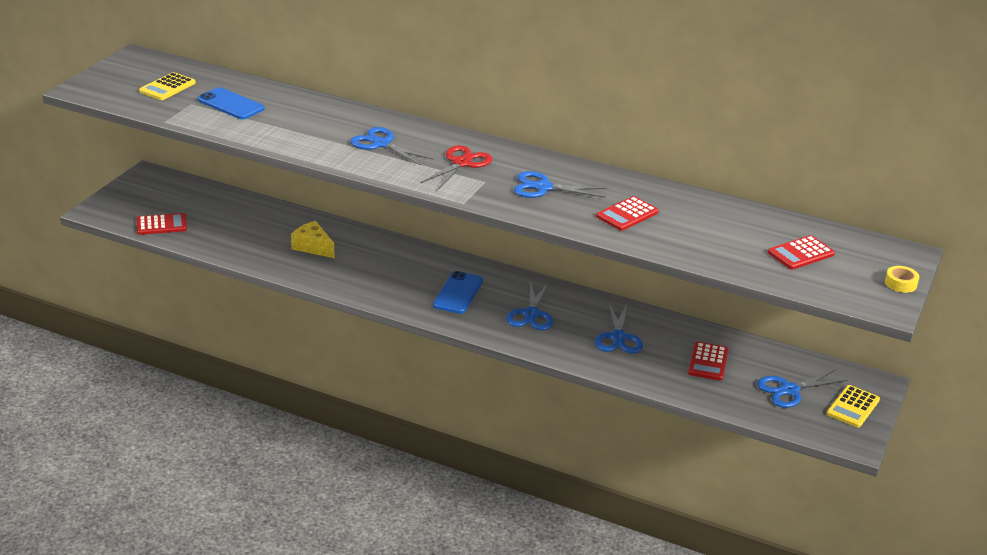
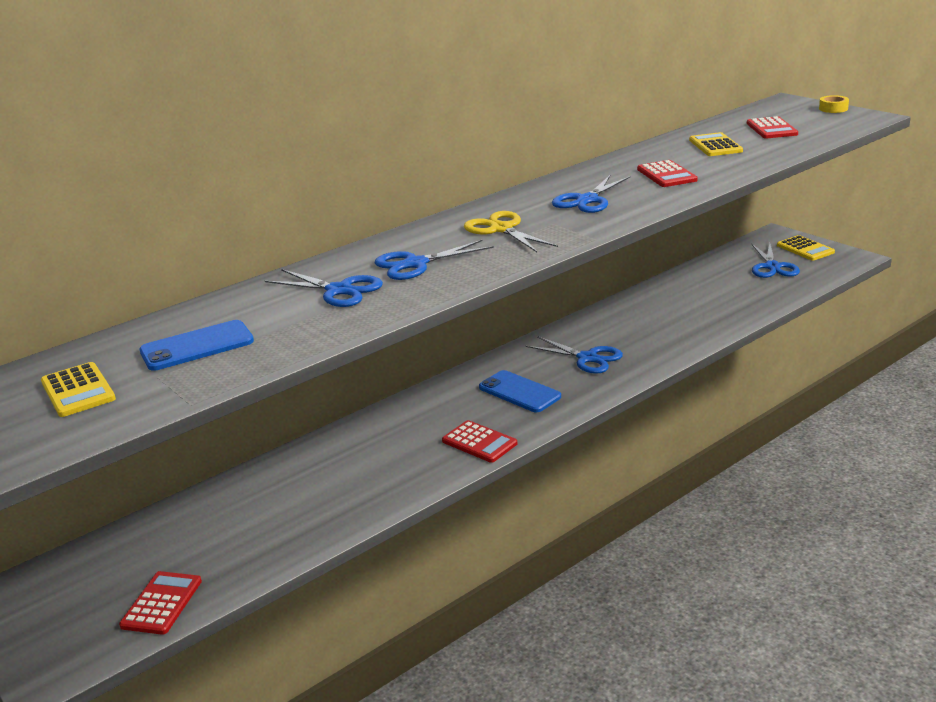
camera: 60 degrees left, 5 degrees down
(313, 247) = (343, 474): yellow cheese -> none
(461, 163) = (501, 229): red scissors -> yellow scissors
(618, 337) = (654, 322): blue scissors -> blue scissors (339, 290)
(708, 362) = (715, 290): red calculator -> red calculator (479, 442)
(725, 229) = (715, 146): none -> yellow calculator

